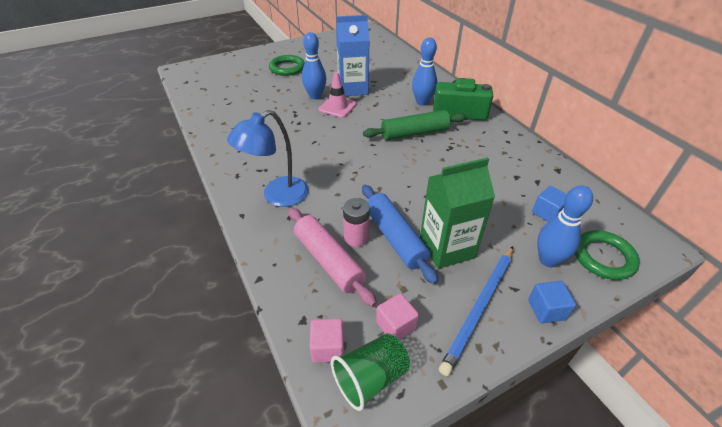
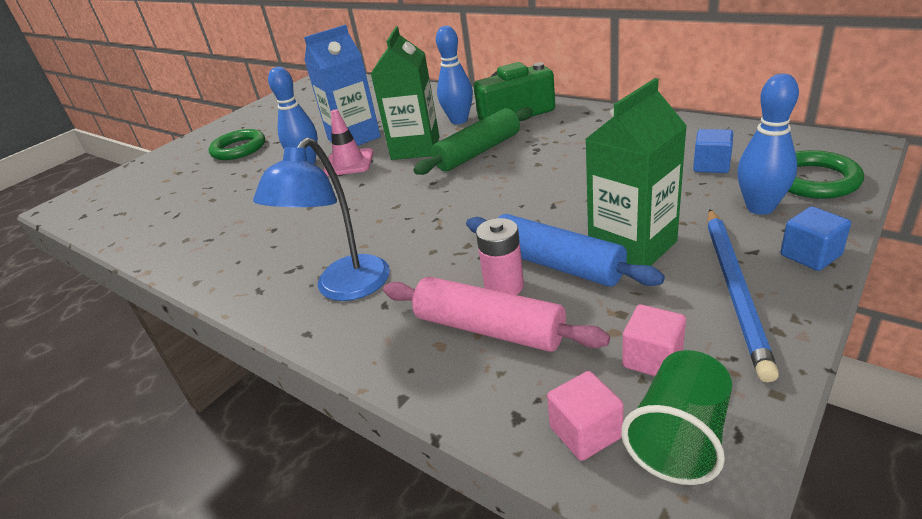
camera: 20 degrees left, 10 degrees down
(381, 113) = (415, 148): none -> green carton

